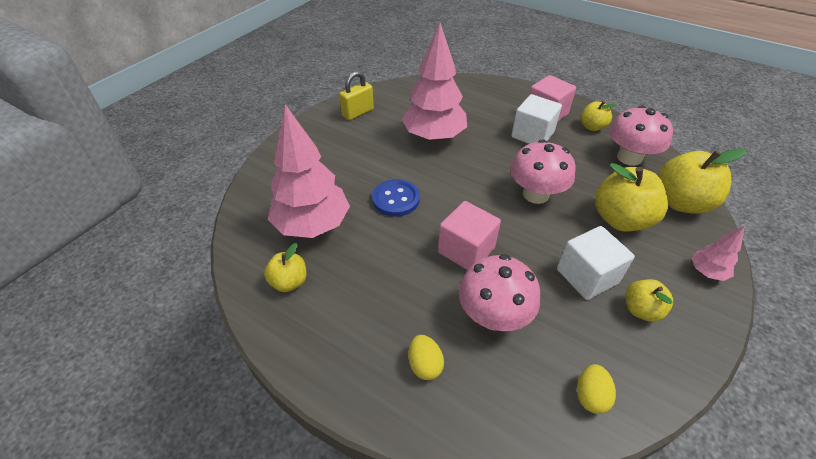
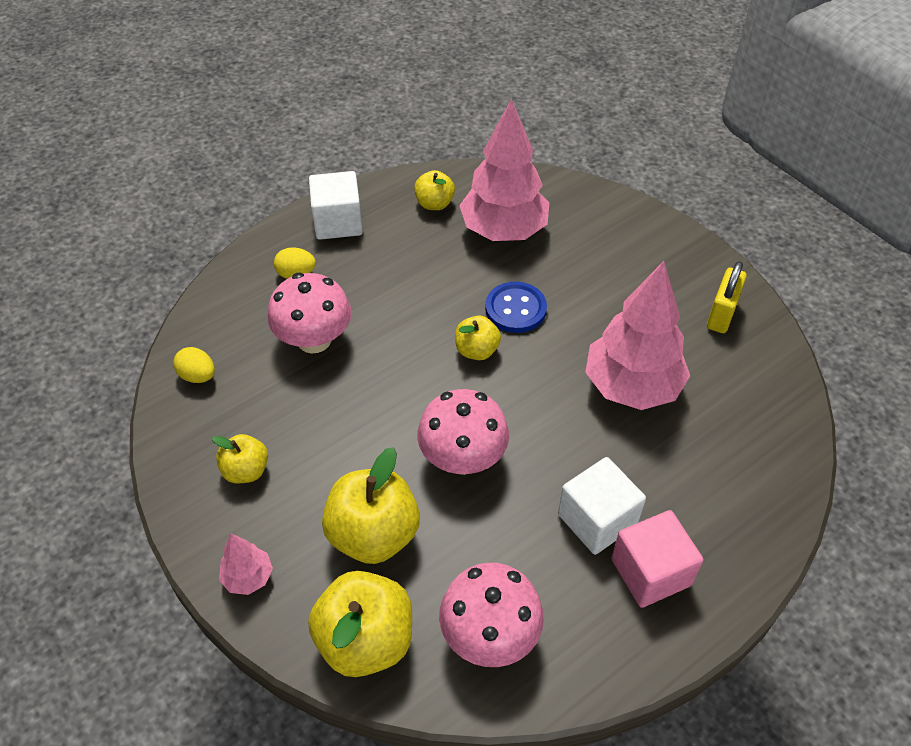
camera: 110 degrees right, 5 degrees up
(358, 113) = (721, 314): yellow padlock -> yellow padlock turned 45 degrees clockwise
(466, 250) = (406, 348): pink cube -> none
(587, 276) = (313, 444): white cube -> white cube (338, 222)
(592, 127) = (591, 627): yellow apple -> yellow apple (476, 350)

